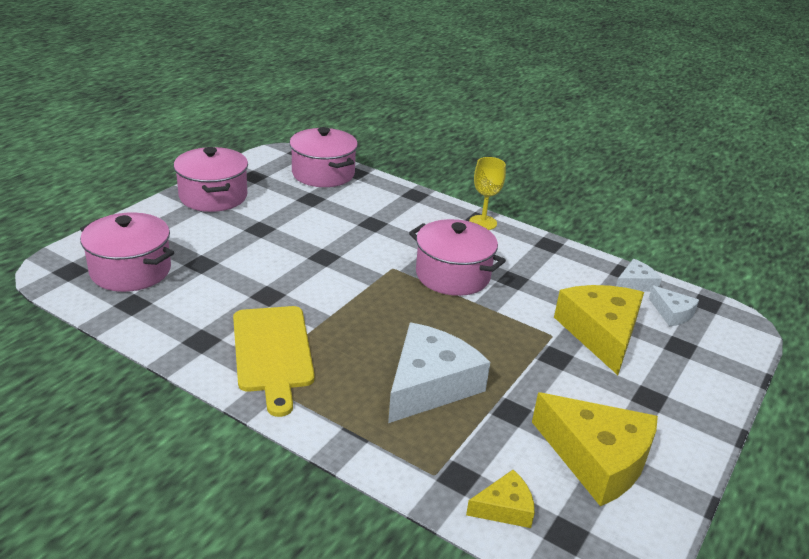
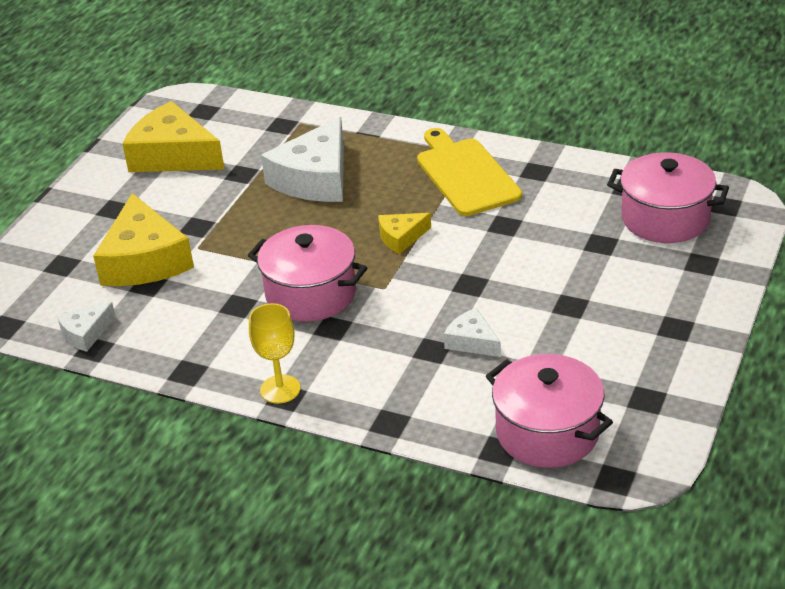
camera: 175 degrees right, 5 degrees up
(213, 196) = (670, 343): pink pot -> none
(505, 508) = (247, 115): yellow cheese -> yellow cheese (401, 237)
(672, 313) = (54, 302): white cheese -> white cheese (472, 341)

